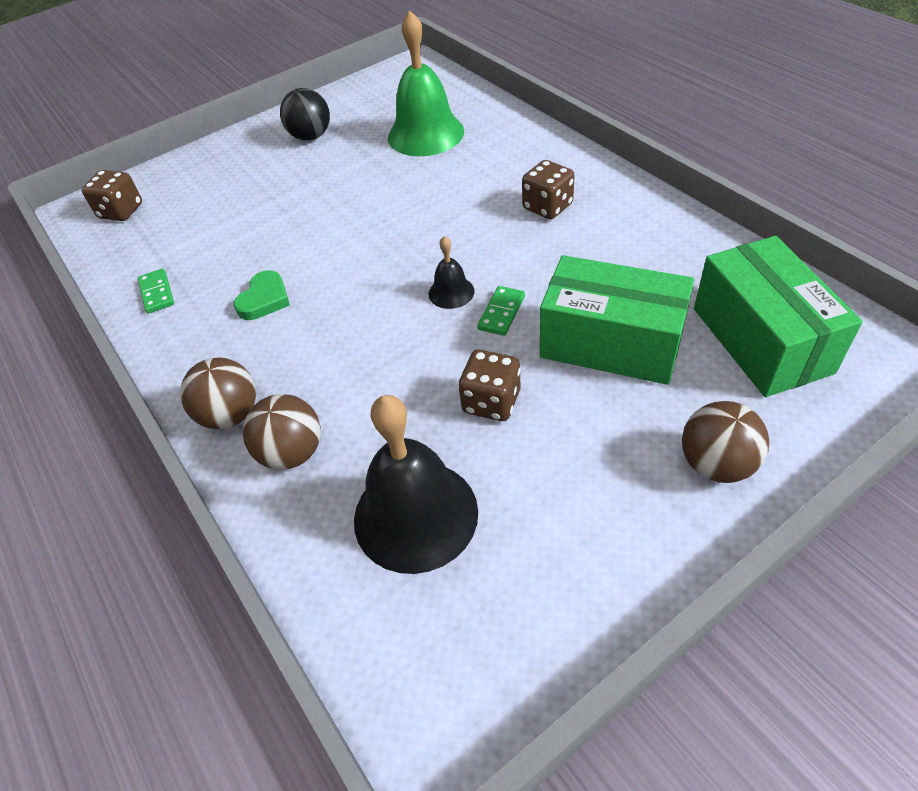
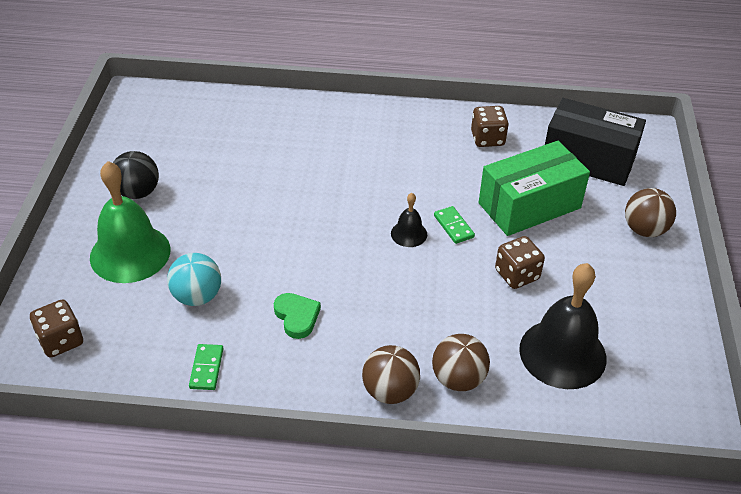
camera: 55 degrees left, 5 degrees down
(157, 293) = (206, 368): green domino -> green domino turned 75 degrees clockwise
(231, 236) = (197, 296): none -> turquoise ball
(426, 134) = (231, 144): green bell -> green bell (130, 253)
(547, 207) = (388, 149): brown dice -> brown dice (487, 139)
(760, 340) = (588, 159): green box -> black box

